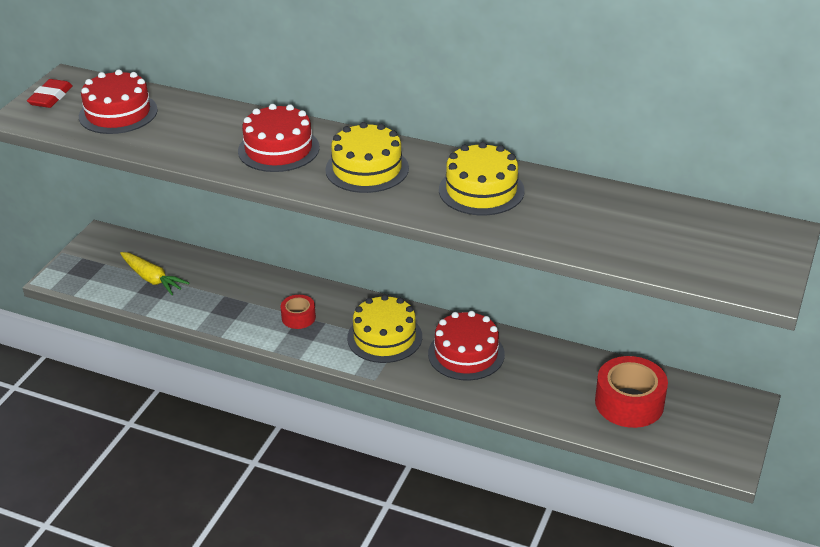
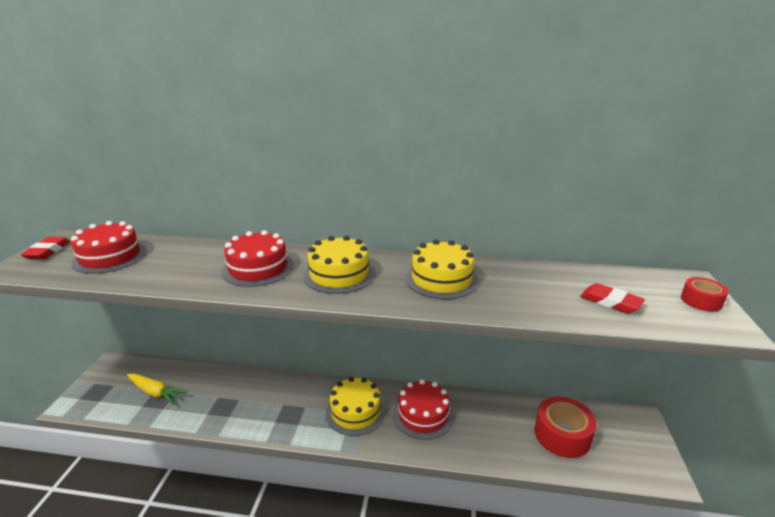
camera: 15 degrees left, 10 degrees down
(298, 317) = (282, 406): red tape -> red tape (701, 301)
(657, 243) = (610, 302): none -> red eraser

